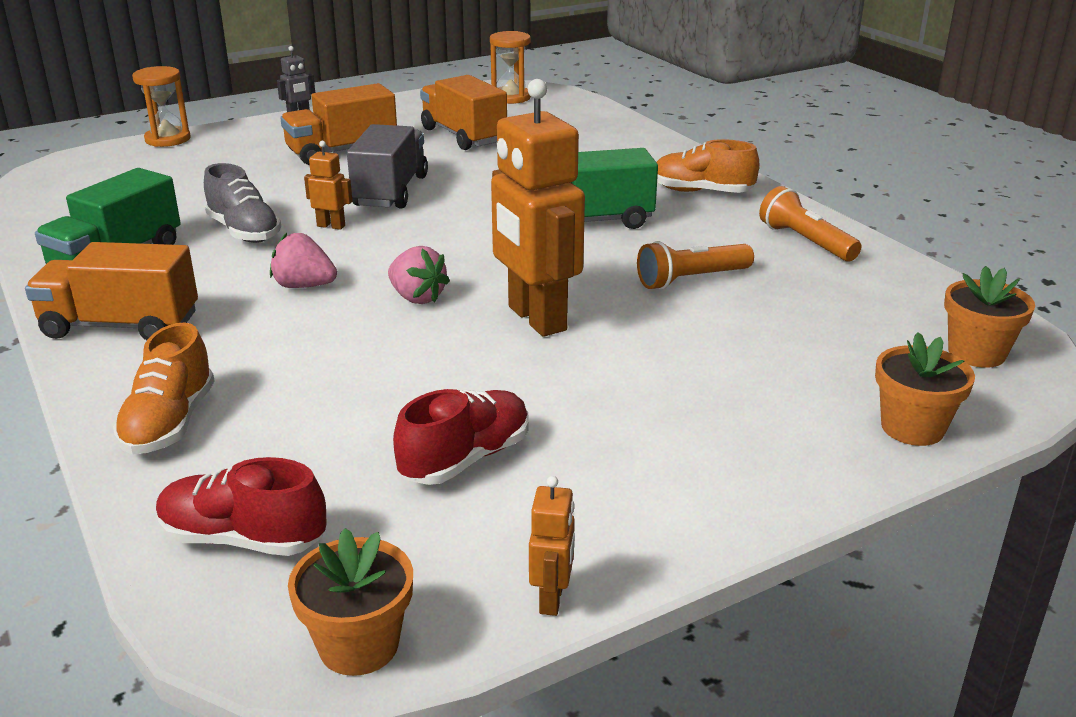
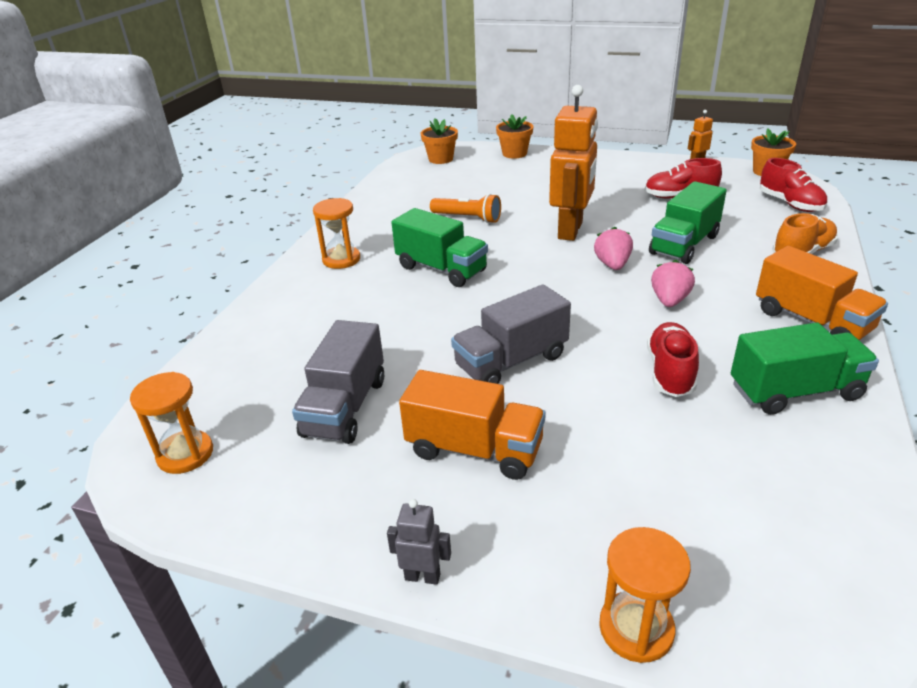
camera: 130 degrees left, 5 degrees up
(244, 232) = (670, 372): grey shoe -> red shoe
(304, 286) = (669, 300): pink strawberry -> pink strawberry turned 135 degrees counterclockwise
(331, 226) = (598, 345): orange robot -> none
(358, 363) = (684, 245): none -> green truck
(463, 136) = (345, 407): orange truck -> grey truck
(701, 192) = (341, 259): orange shoe -> orange hourglass
(805, 242) = (377, 212): orange flashlight -> none

